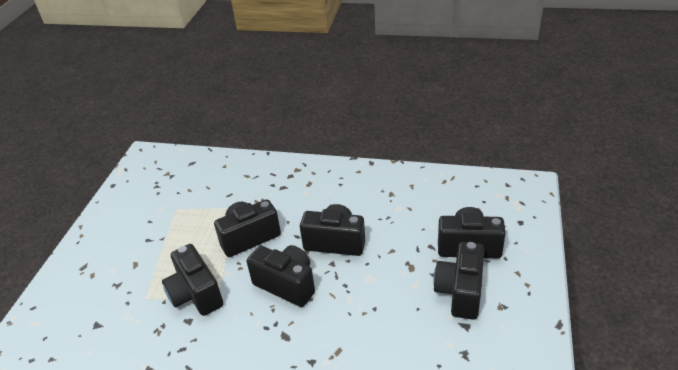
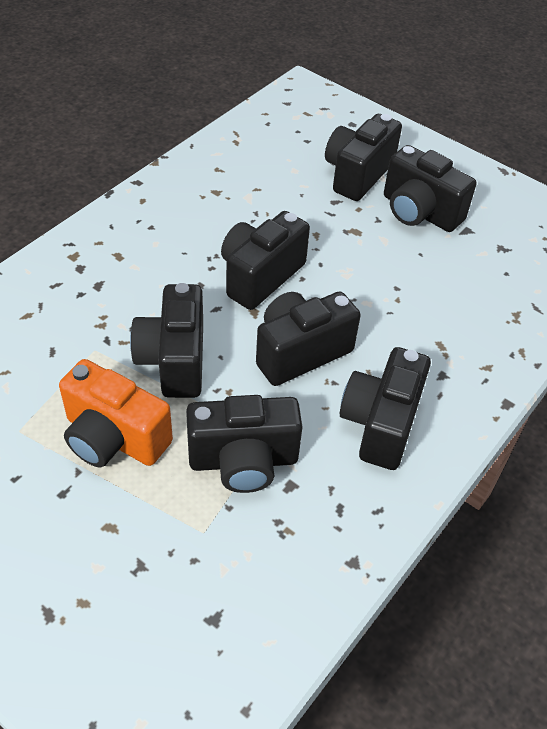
camera: 70 degrees left, 10 degrees up
(187, 240) = (114, 438): none -> orange camera
(252, 344) = (380, 423): none -> black camera

